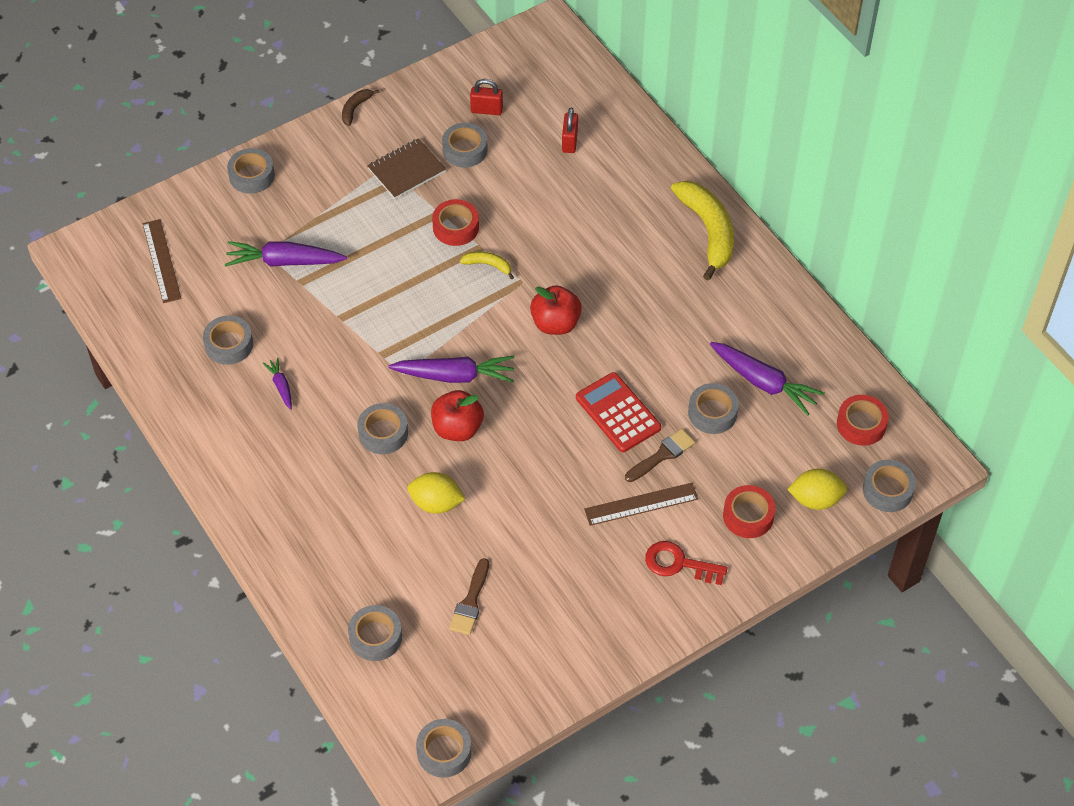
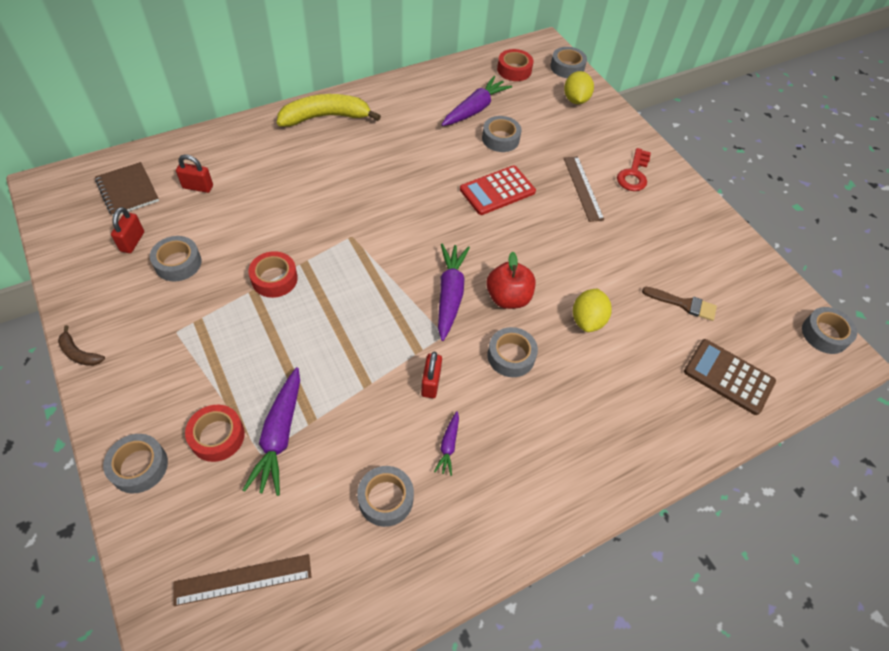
camera: 90 degrees left, 0 degrees up
(281, 386) = (448, 445): purple carrot -> purple carrot turned 60 degrees counterclockwise
(346, 367) = (431, 383): none -> red padlock
(375, 637) = (728, 377): grey tape -> brown calculator
(406, 170) = (187, 313): brown notebook -> brown notebook (128, 191)
(488, 265) = (326, 259): yellow banana -> none
(555, 323) = (402, 219): red apple -> none
(662, 455) = (538, 170): brown brush -> none
(748, 516) = (590, 133): red tape -> red tape (217, 436)

